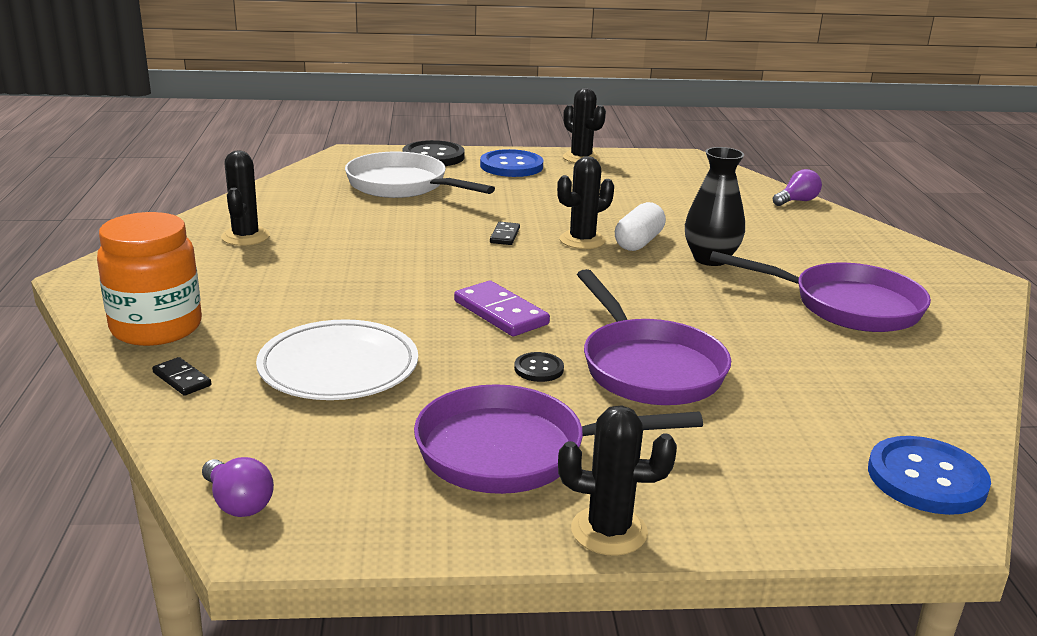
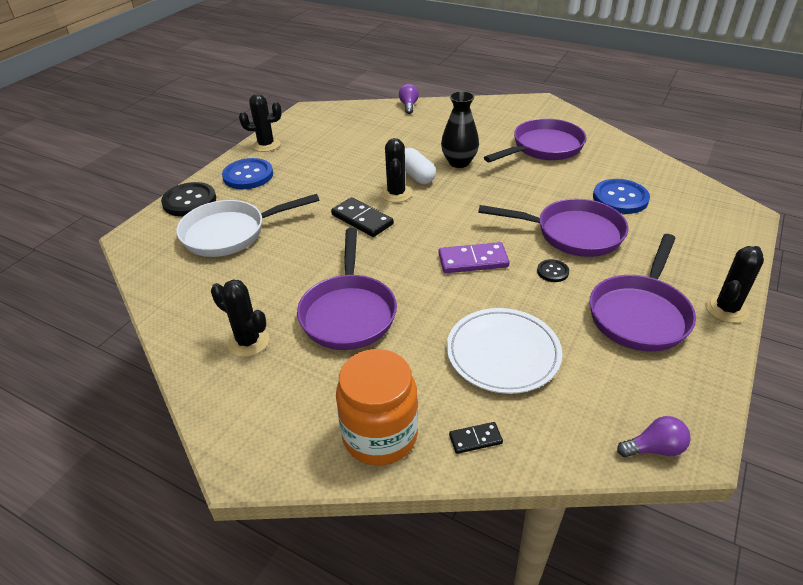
camera: 55 degrees left, 15 degrees up
(331, 269) = (348, 313): none -> purple pan
(505, 235) = (362, 219): black domino -> black domino, size x1.80
(926, 478) = (711, 201): blue button -> blue button (620, 198)

